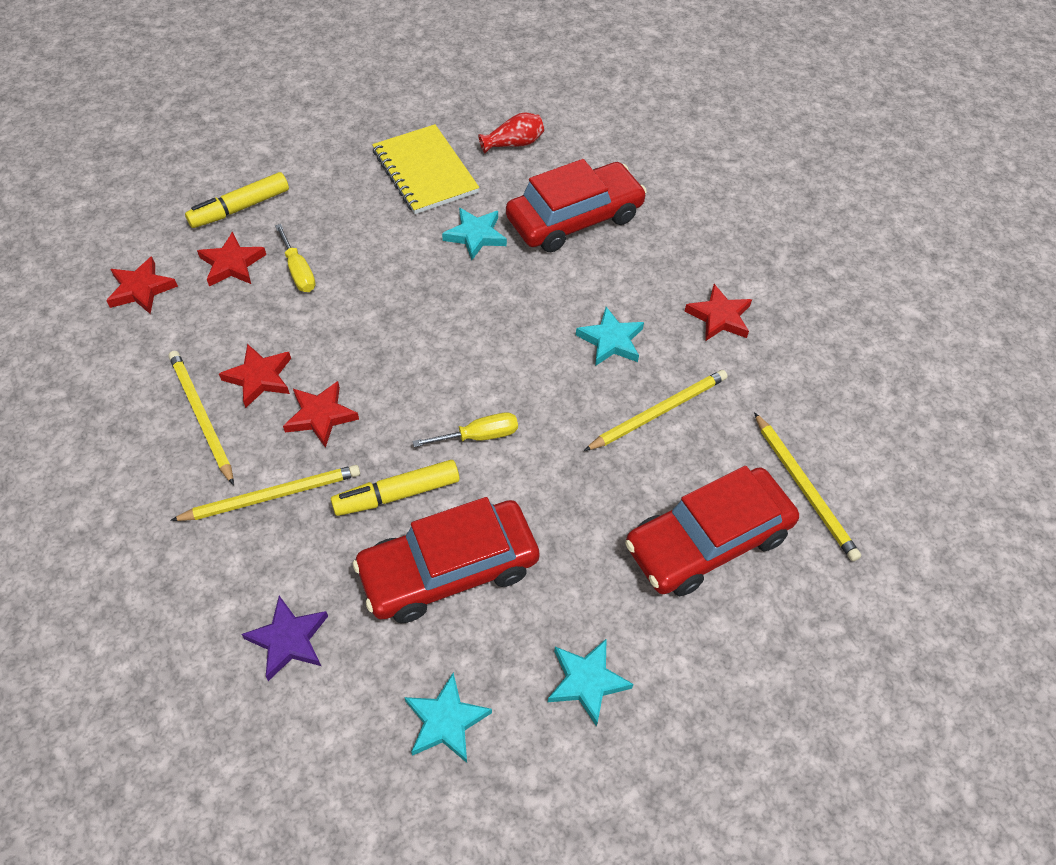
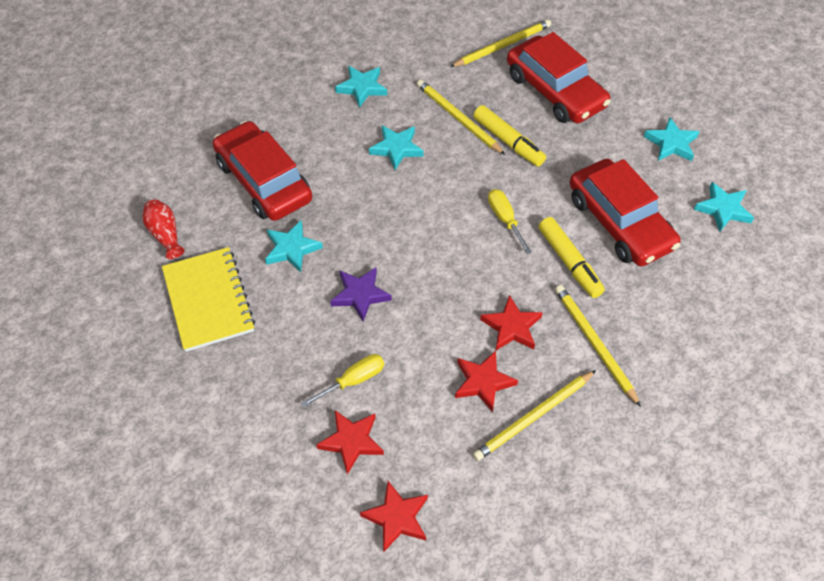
camera: 95 degrees left, 0 degrees up
(240, 208) = (272, 455): yellow marker -> yellow marker (508, 141)
(289, 640) = (703, 306): purple star -> purple star (360, 295)
(425, 172) = (208, 300): yellow notebook -> yellow notebook turned 75 degrees counterclockwise
(719, 317) = (362, 88): red star -> turquoise star

